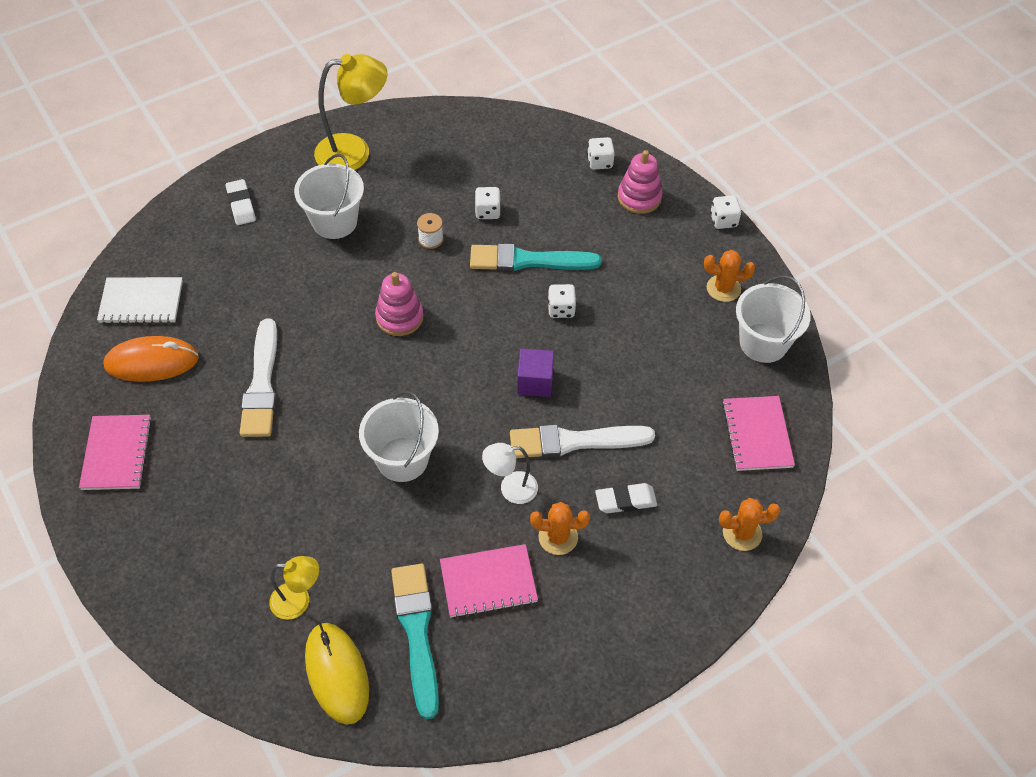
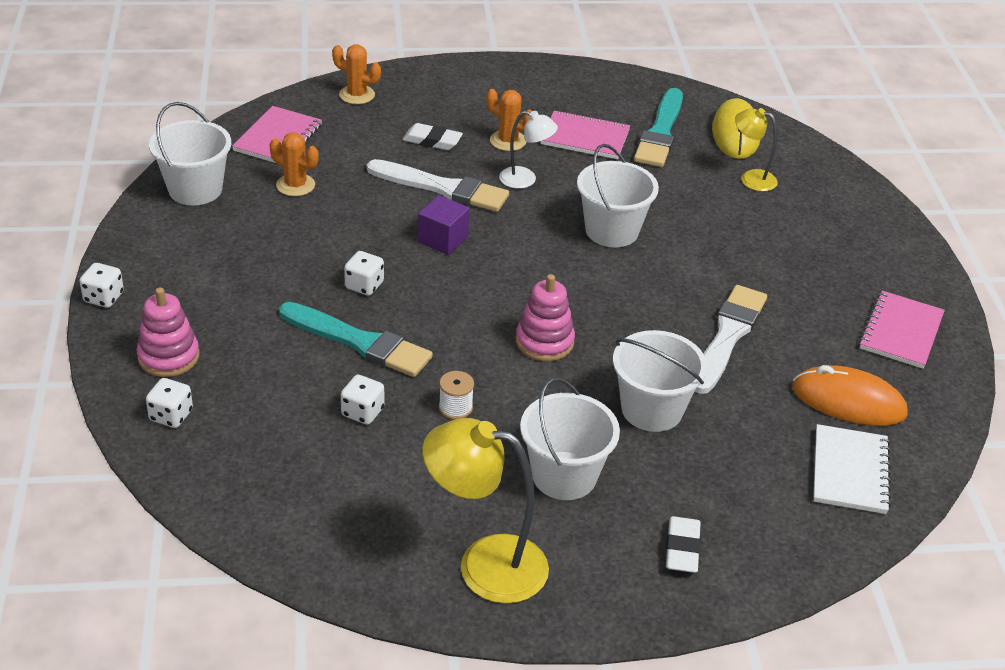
camera: 155 degrees left, 15 degrees down
(141, 302) = (850, 471): white notebook -> white notebook turned 75 degrees clockwise
(297, 293) = (652, 409): none -> white bucket
(723, 288) = (180, 241): orange cactus -> orange cactus (295, 185)

